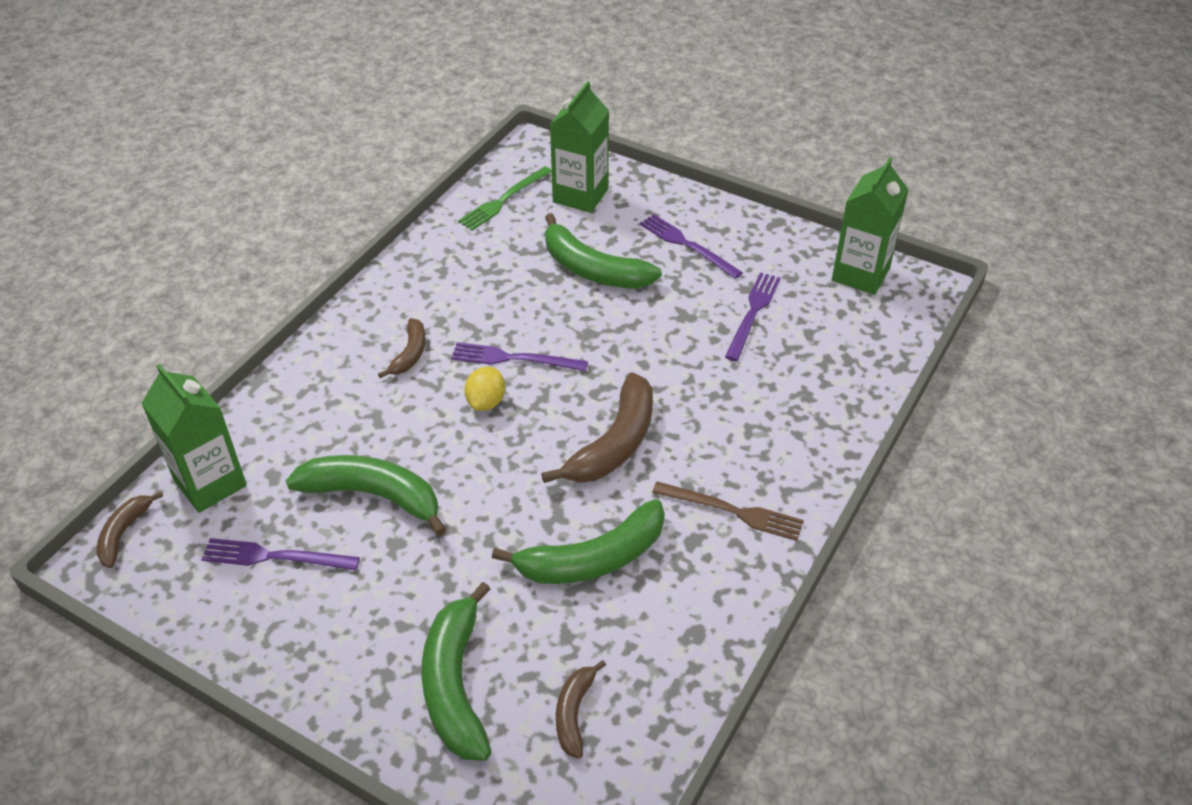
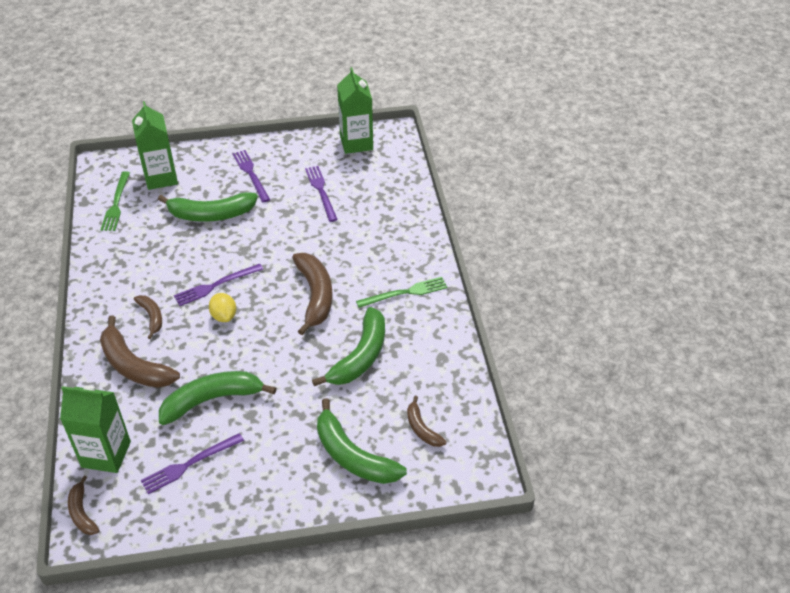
camera: 40 degrees left, 0 degrees up
(337, 399) = (134, 365): none -> brown banana
(687, 245) = (251, 174): purple fork -> purple fork turned 60 degrees clockwise
(732, 511) = (405, 293): brown fork -> green fork

